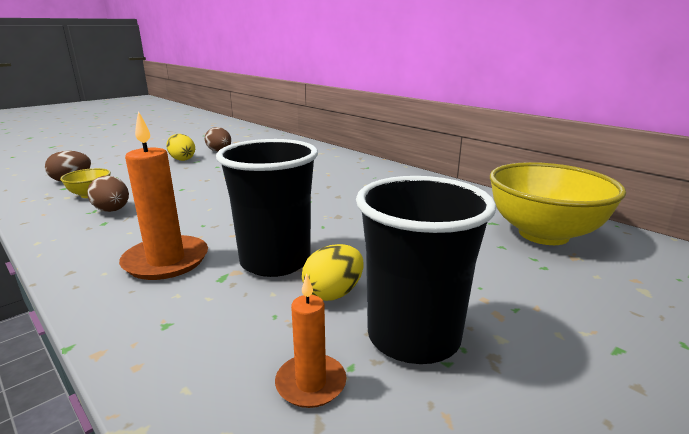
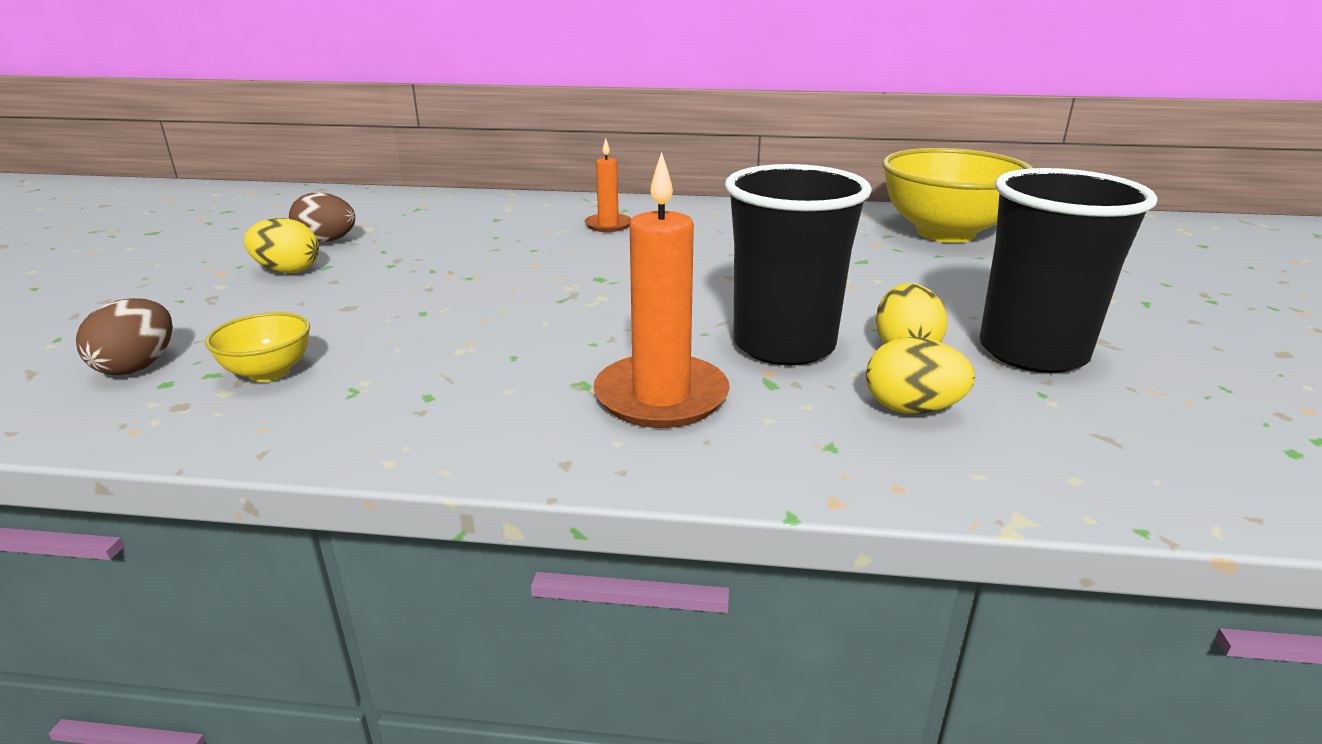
camera: 40 degrees left, 5 degrees up
(112, 210) = (391, 377): brown egg -> none
(250, 329) = (912, 409): none -> yellow egg
(311, 383) = (1045, 418): orange candle -> orange candle (608, 225)

